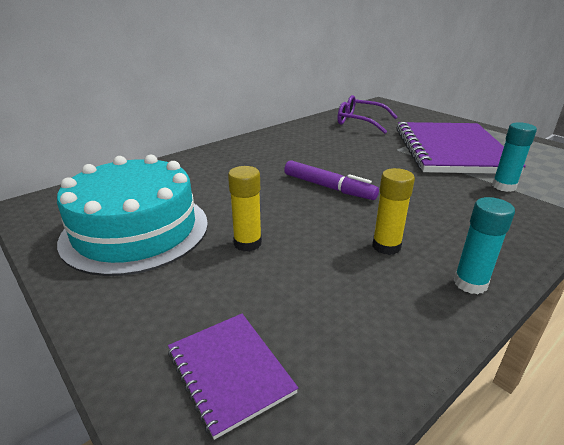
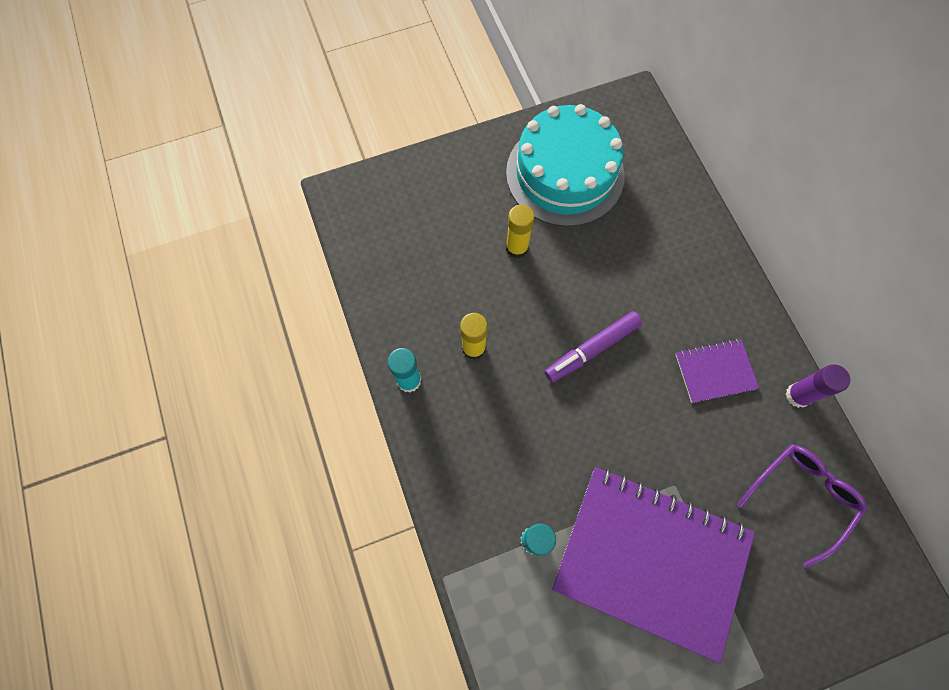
camera: 110 degrees right, 40 degrees up
(230, 371) = (400, 209): purple notebook -> purple notebook (715, 371)
(300, 126) = (798, 395): none -> purple glue stick

